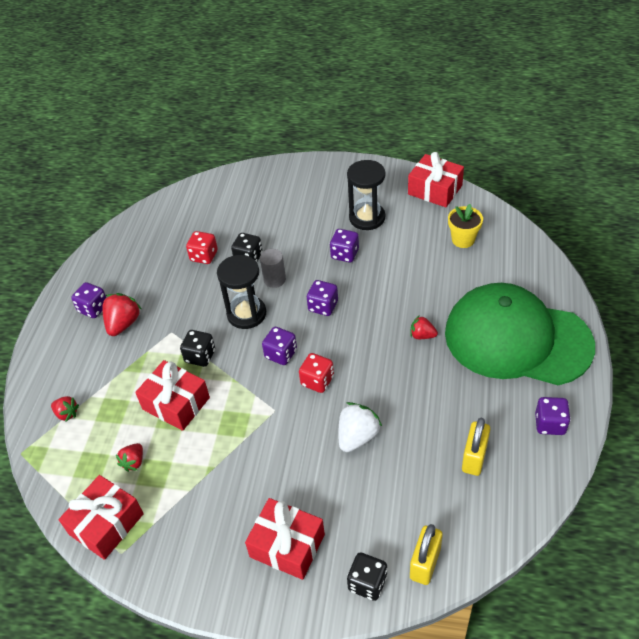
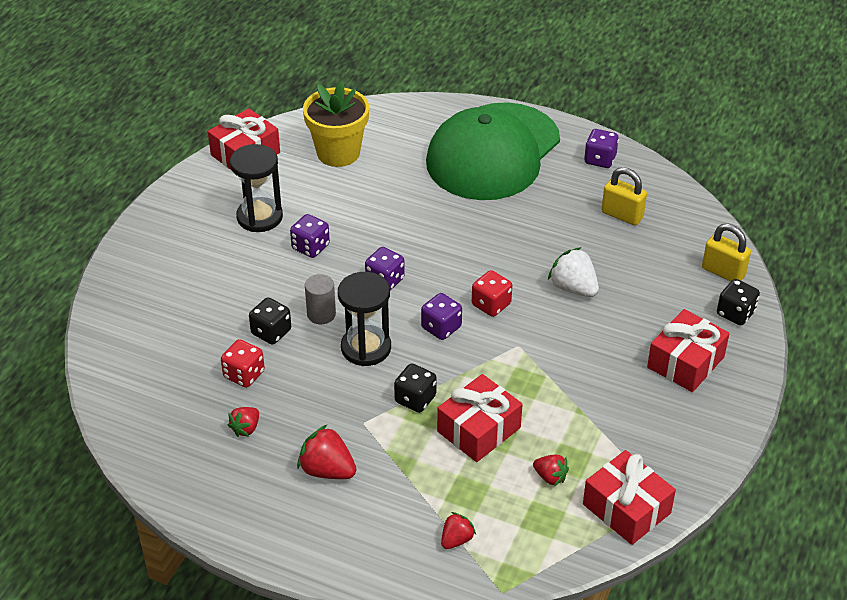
camera: 80 degrees left, 5 degrees down
(93, 308) = (284, 501): purple dice -> none
(422, 335) = (461, 214): red strawberry -> red strawberry (246, 428)
(463, 240) = (338, 153): yellow flower pot -> yellow flower pot, size x1.63

